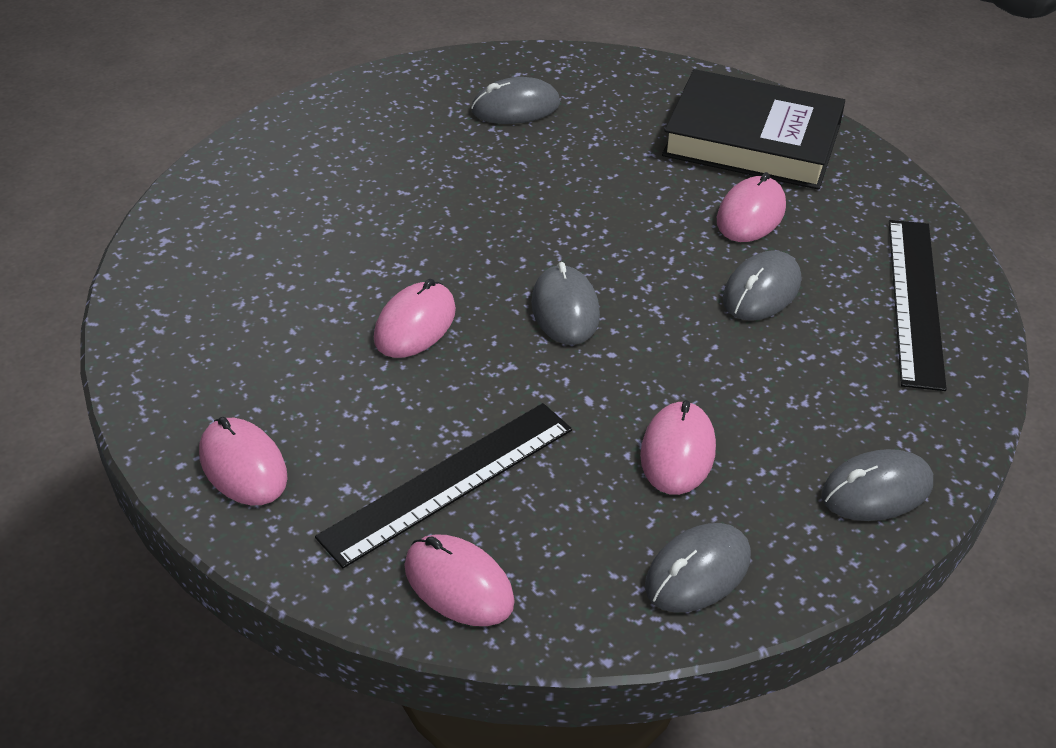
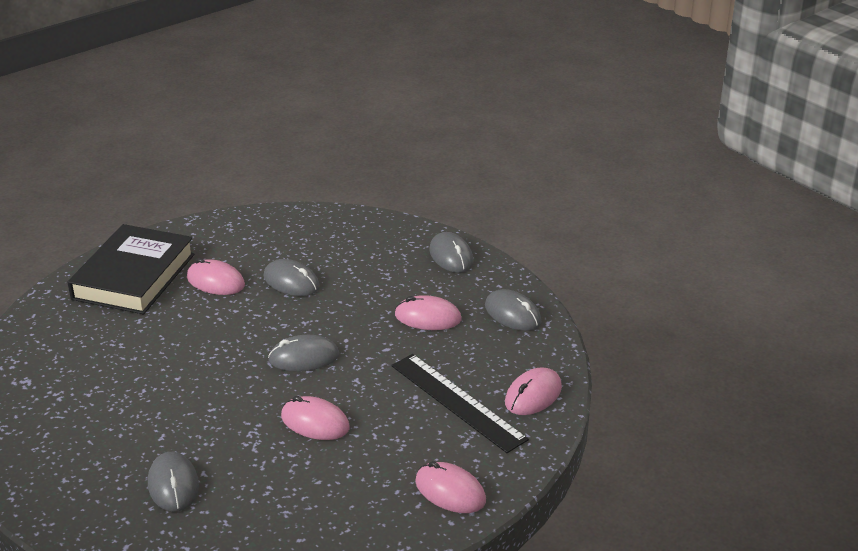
camera: 90 degrees left, 10 degrees down
(243, 466) = (450, 491): pink mouse -> pink mouse turned 75 degrees clockwise
(515, 107) = (63, 382): grey mouse -> grey mouse (173, 485)
(915, 301) = (304, 231): black ruler -> none

